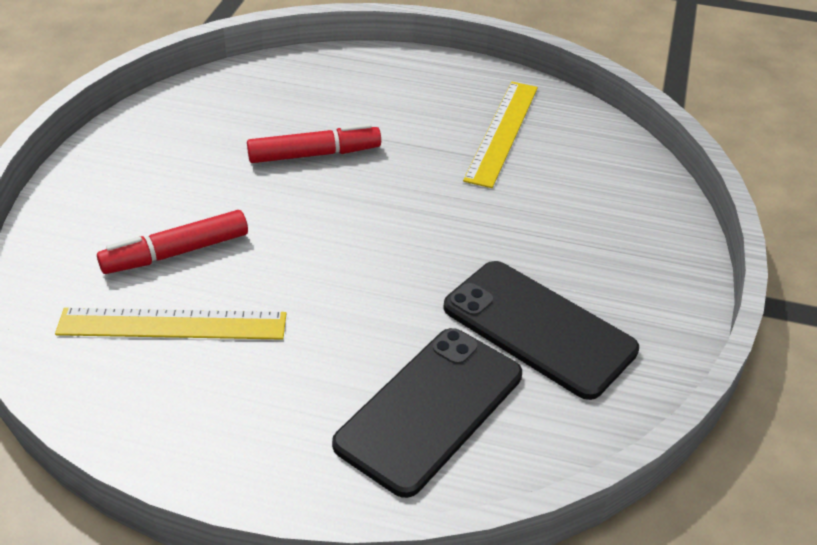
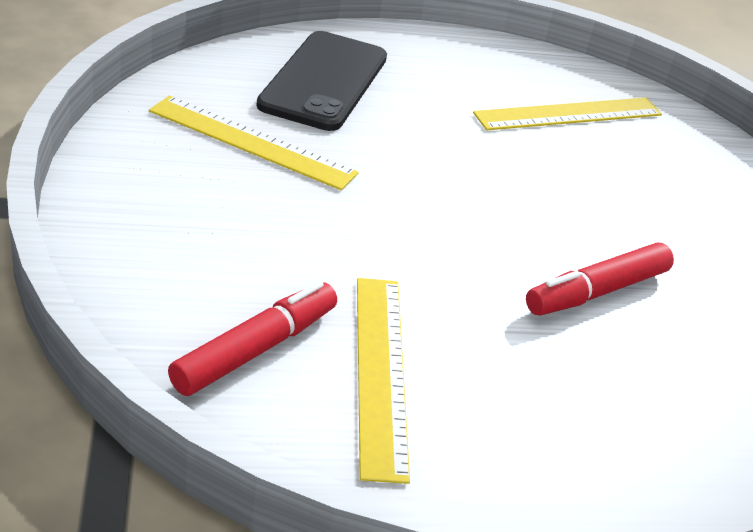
camera: 155 degrees right, 5 degrees down
(176, 252) = (626, 166): red marker -> red marker (255, 349)
(539, 328) = (251, 142): black phone -> yellow ruler

